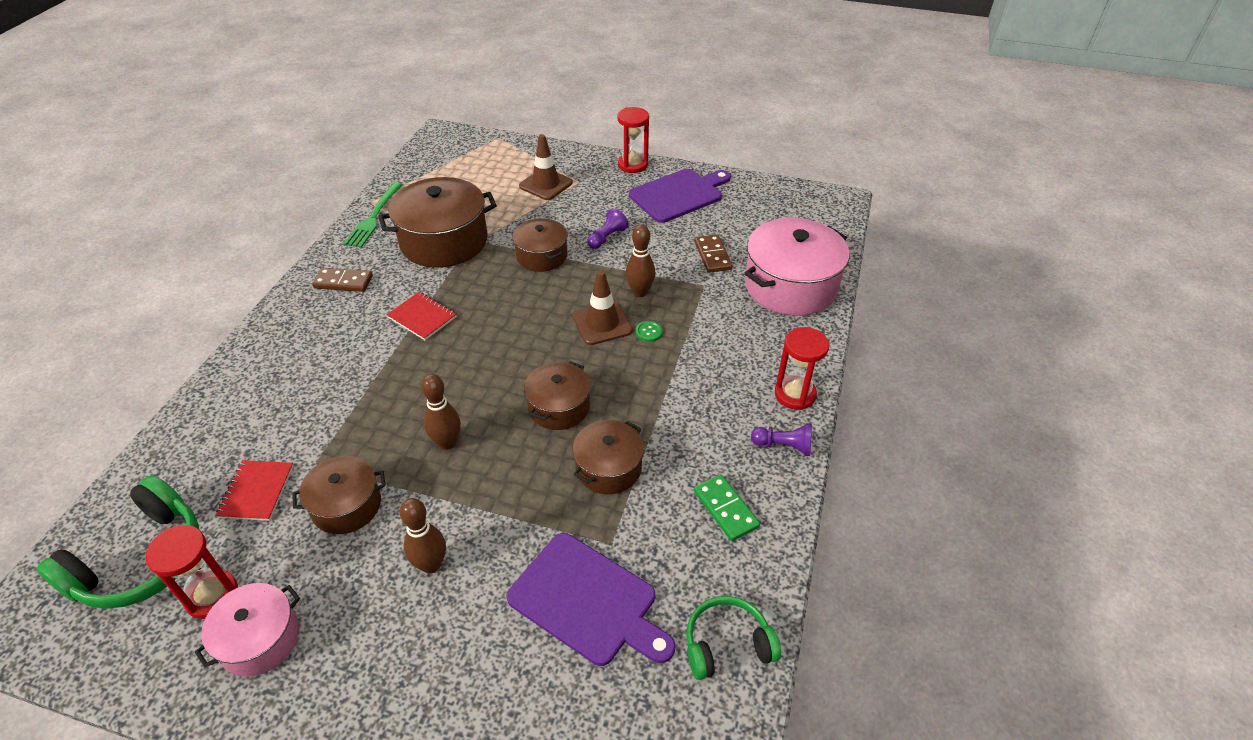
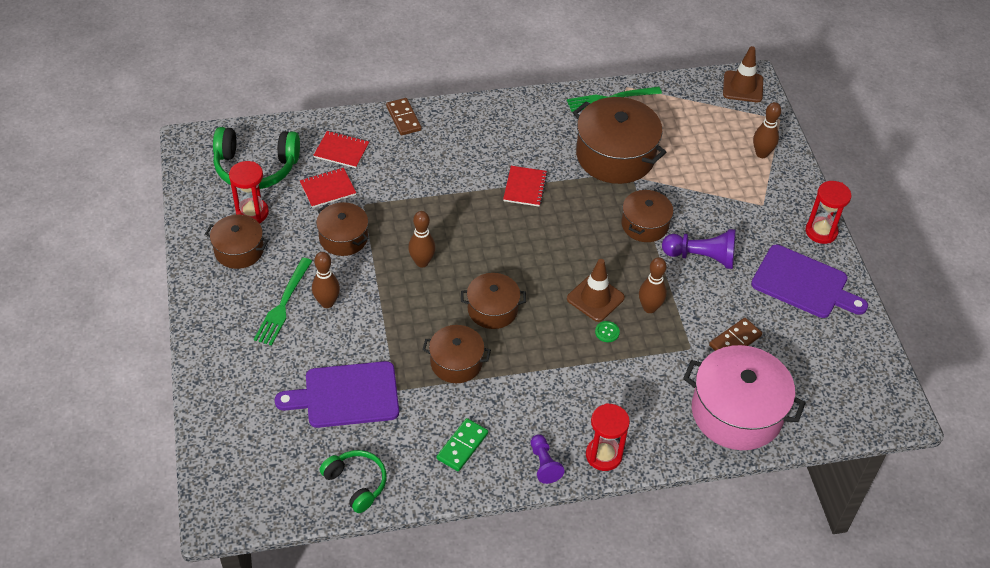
camera: 60 degrees right, 5 degrees up
(213, 453) = (341, 151): none -> red notebook
(260, 639) = (239, 250): pink pot -> brown pot
(343, 282) = (528, 123): brown domino -> brown domino (403, 118)
(395, 619) = (283, 305): none -> green fork
(525, 160) = (761, 154): none -> brown bowling pin
(546, 184) = (740, 184): brown traffic cone -> brown traffic cone (743, 87)
(587, 601) = (346, 395): purple cutting board -> purple cutting board turned 75 degrees clockwise
(607, 237) = (701, 257): purple pawn -> purple pawn, size x1.60

